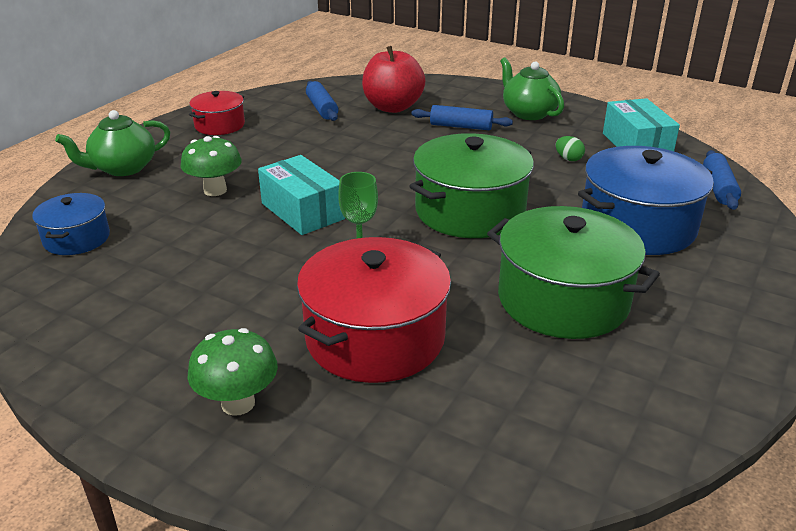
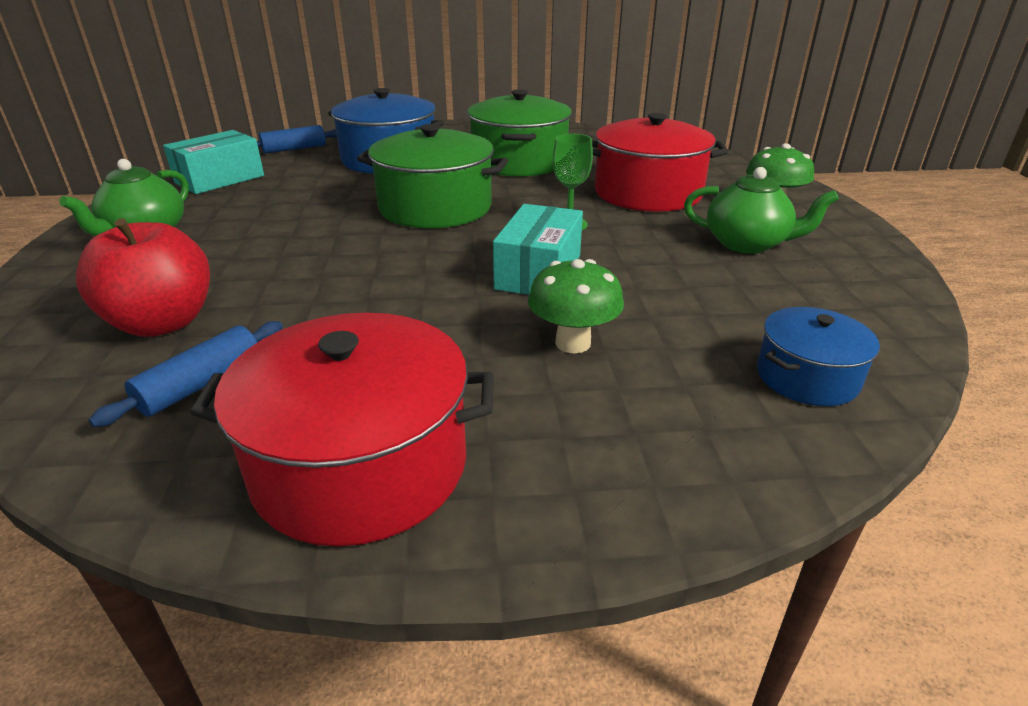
camera: 125 degrees left, 0 degrees up
(123, 168) = (634, 471): green teapot -> green teapot (747, 244)
(219, 125) = (360, 465): red pot -> red pot, size x1.81
(461, 126) = (218, 258): blue rolling pin -> none
(568, 159) = (278, 196): green egg -> none

